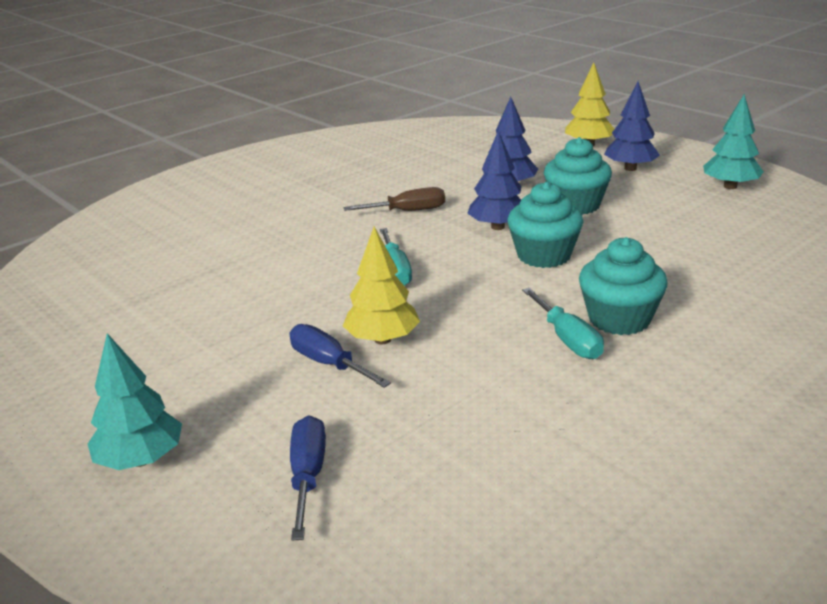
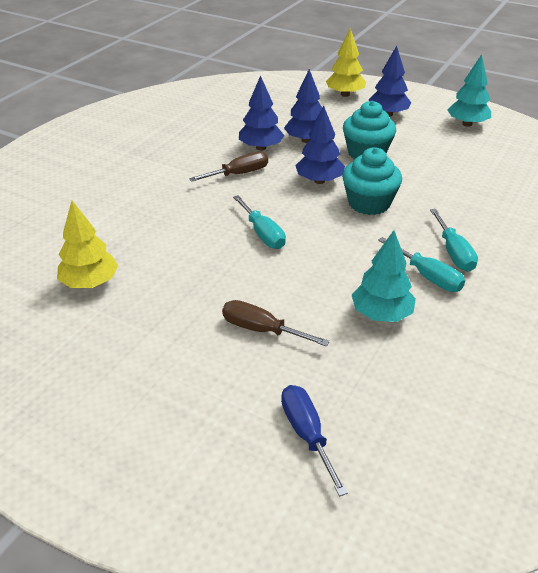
camera: 20 degrees left, 10 degrees up
(141, 460) = (162, 450): turquoise tree -> turquoise tree (381, 314)
(328, 363) = (261, 330): blue screwdriver -> brown screwdriver
(382, 339) = (291, 300): yellow tree -> yellow tree (90, 283)
(450, 188) = (261, 148): none -> blue tree
(619, 319) = (453, 253): turquoise cupcake -> turquoise screwdriver

